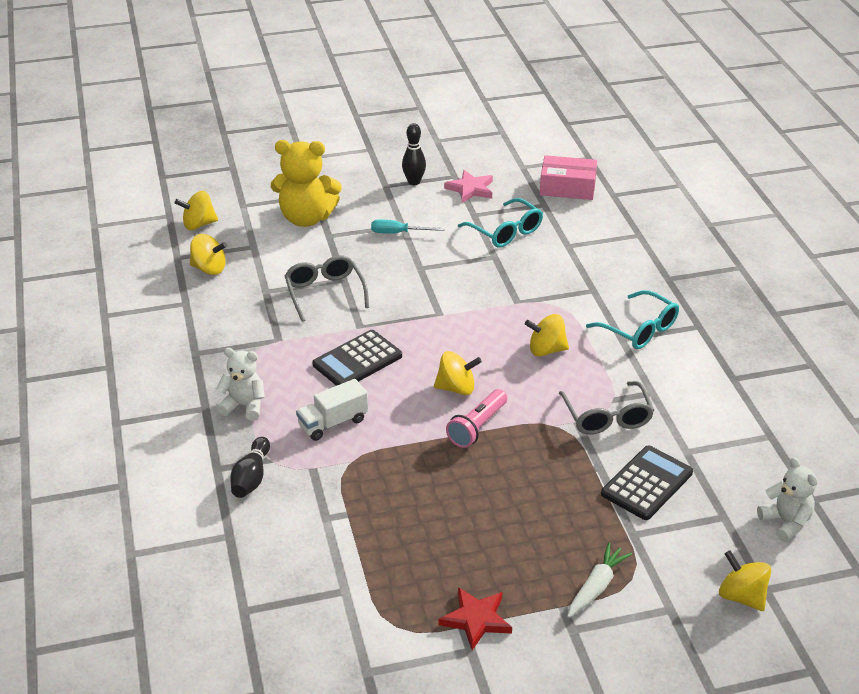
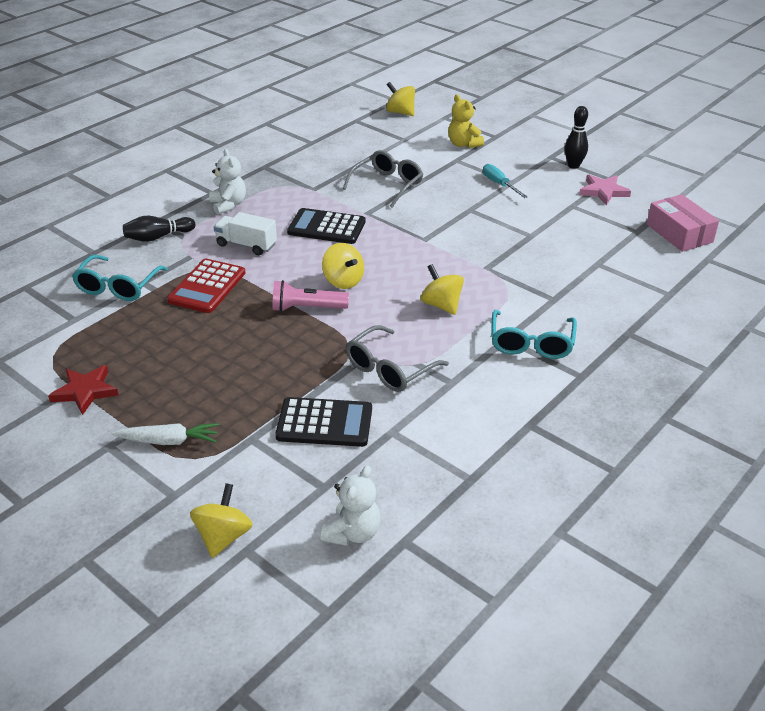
camera: 55 degrees right, 0 degrees up
(209, 269) = (358, 135): yellow spinning top -> none
(306, 218) = (463, 144): yellow teddy bear -> yellow teddy bear, size x0.60
(380, 476) = (207, 287): none -> red calculator
(506, 232) = (571, 228): turquoise glasses -> turquoise glasses (118, 287)

